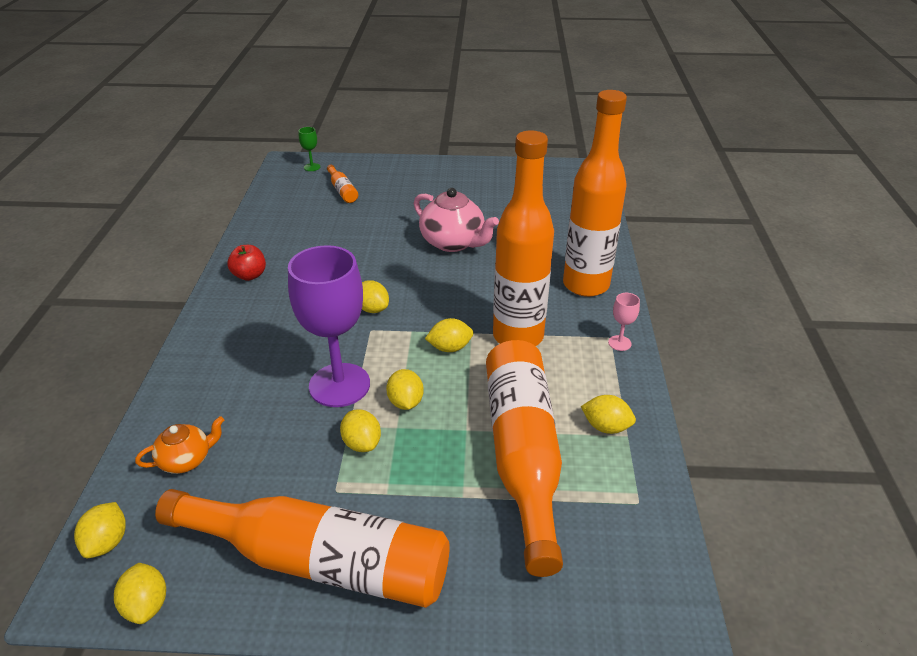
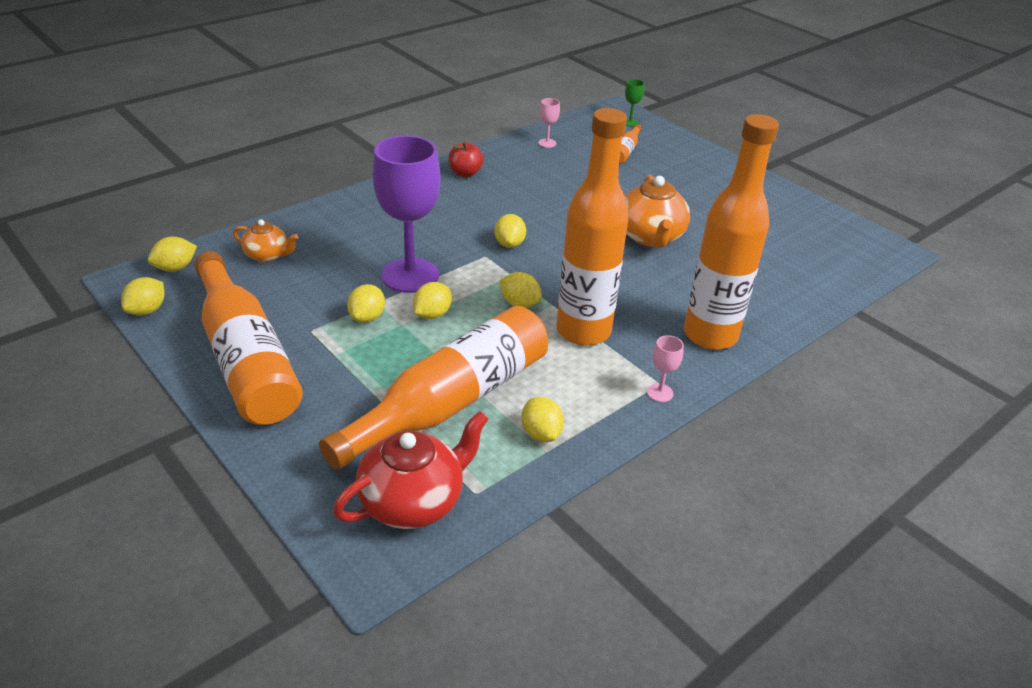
camera: 45 degrees right, 0 degrees up
(276, 215) = (547, 143): none -> pink goblet
(453, 242) = (650, 237): pink teapot -> orange teapot
(616, 547) = (413, 501): none -> red teapot

